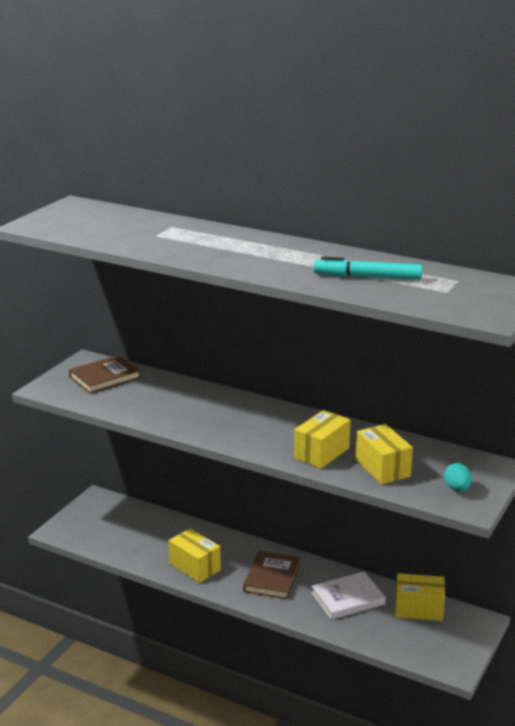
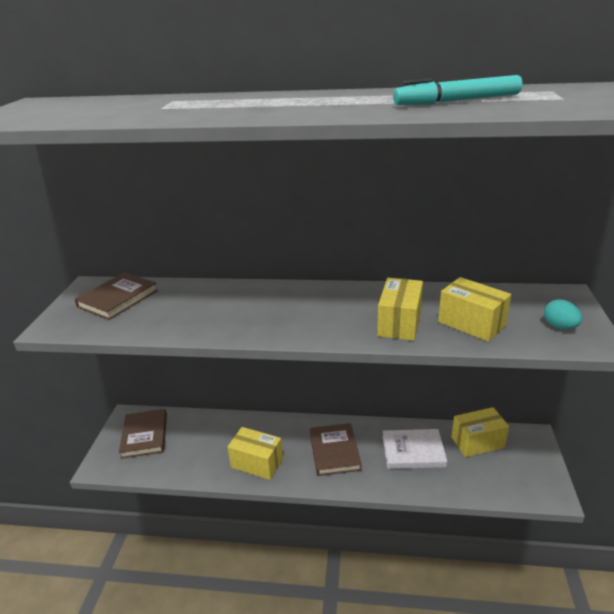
camera: 20 degrees left, 5 degrees up
(105, 517) = (144, 435): none -> brown book
(347, 598) = (413, 451): white book -> white book turned 45 degrees clockwise

